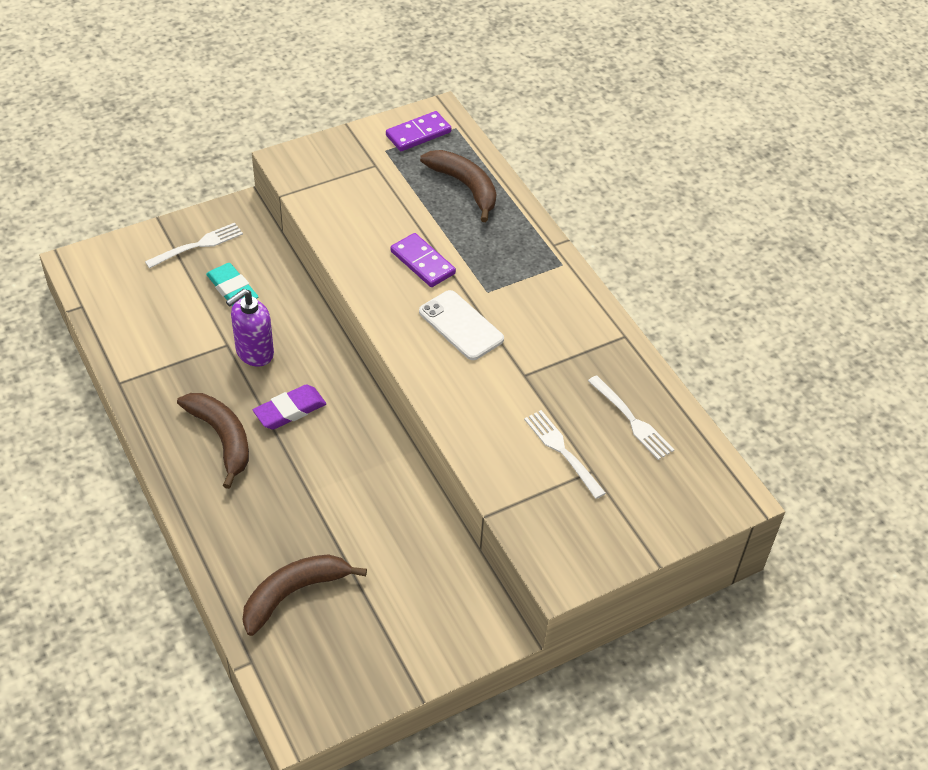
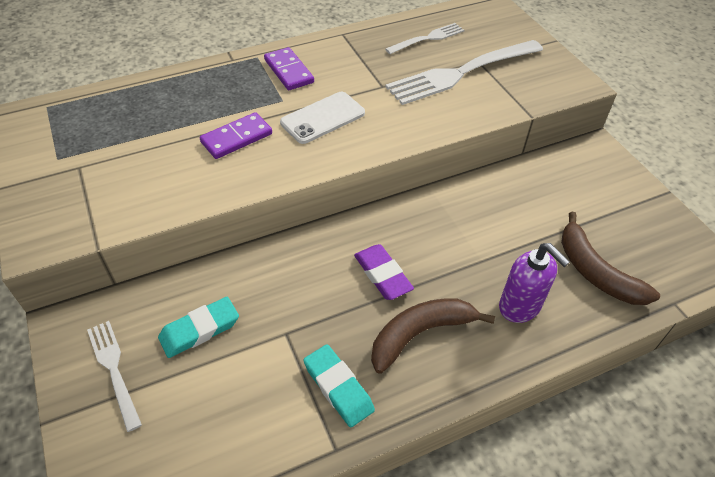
camera: 85 degrees left, 0 degrees up
(172, 382) = (338, 387): none -> turquoise eraser
(254, 353) = (301, 306): purple soap dispenser -> purple soap dispenser (520, 307)
(418, 134) = (42, 133): purple domino -> purple domino (288, 71)
(465, 186) = (138, 105): brown banana -> none
(562, 451) = (461, 73): white fork -> white fork, size x1.86

